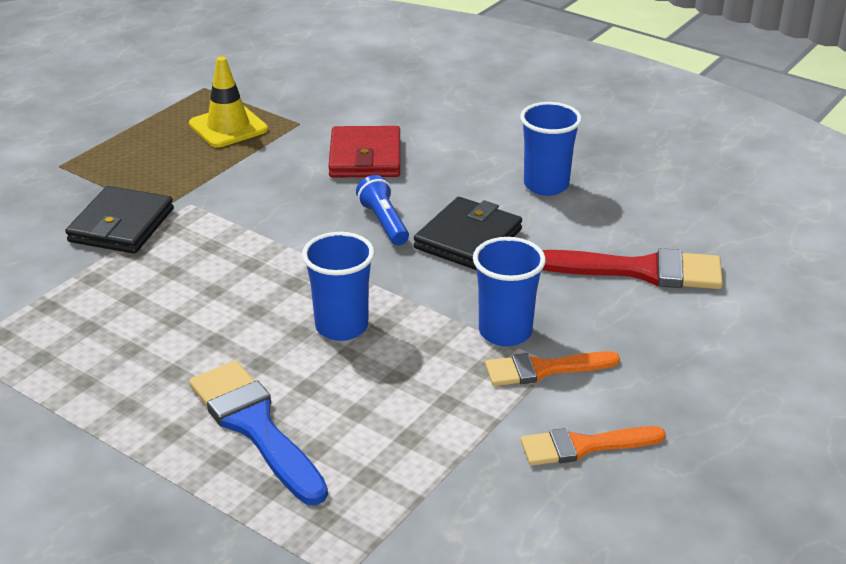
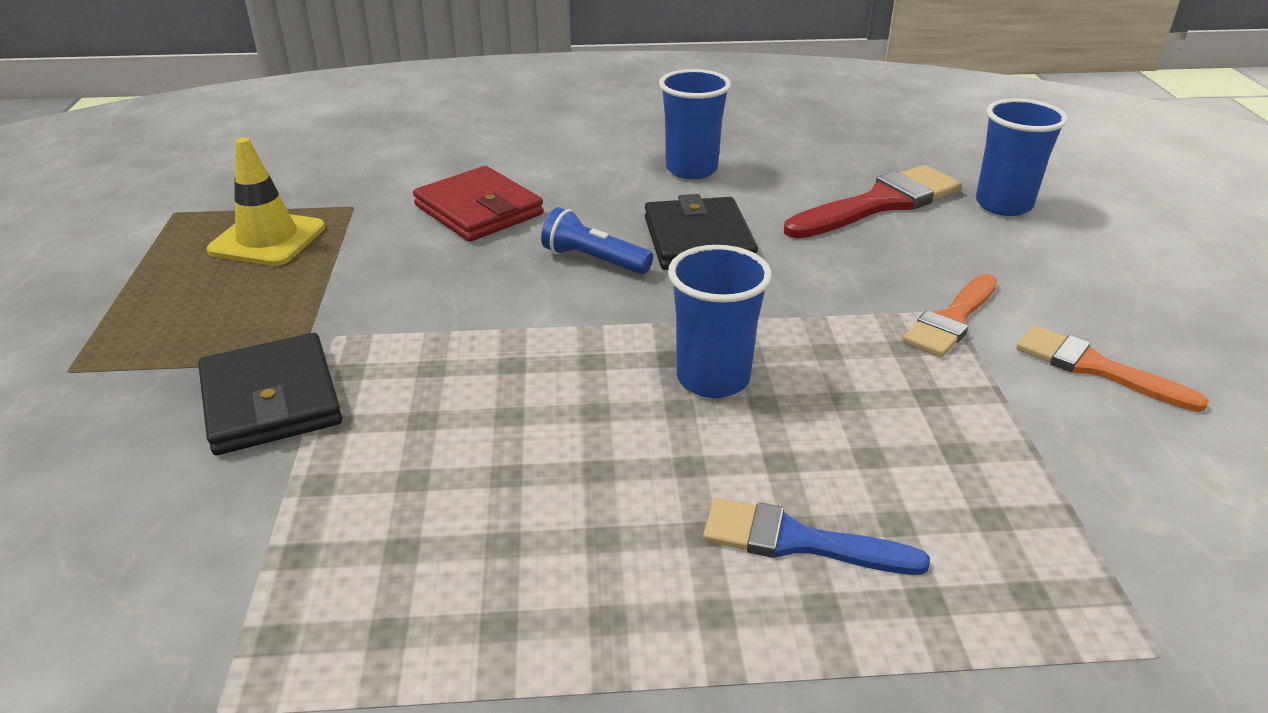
camera: 40 degrees left, 0 degrees up
(255, 427) = (798, 541): blue brush -> blue brush, size x0.65
(505, 332) = (866, 304): blue cup -> blue cup (1003, 205)
(583, 446) = (1095, 368): orange brush -> orange brush turned 90 degrees clockwise

